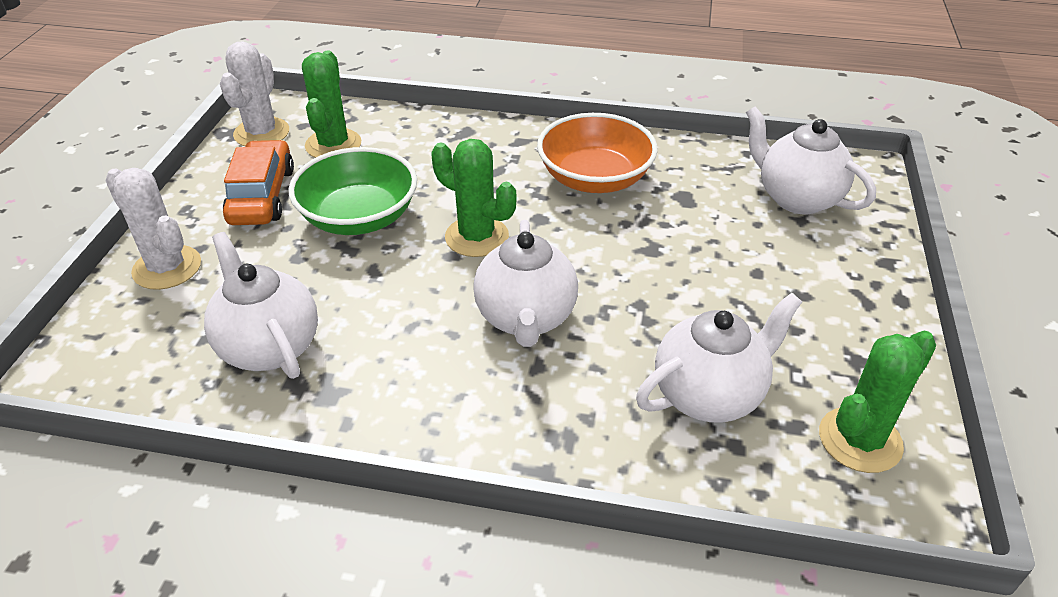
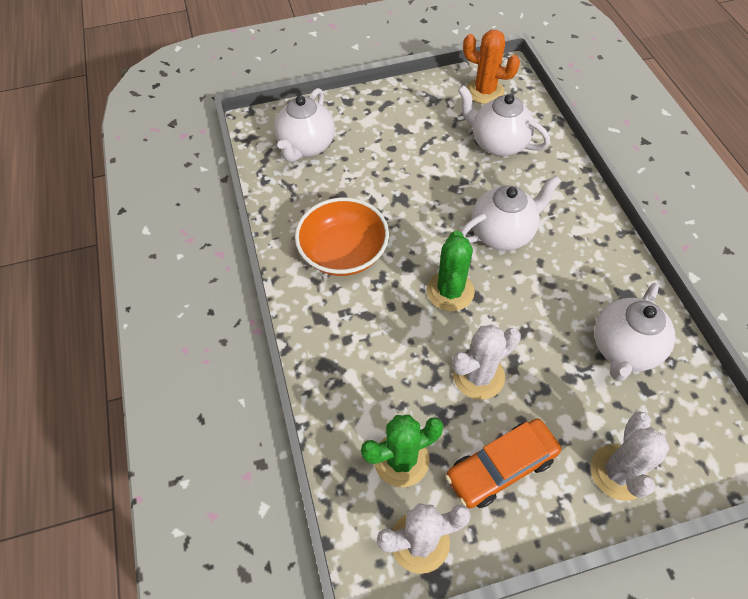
camera: 115 degrees left, 15 degrees up
(359, 217) = (478, 376): green bowl -> white cactus
(860, 440) = (485, 91): green cactus -> orange cactus

